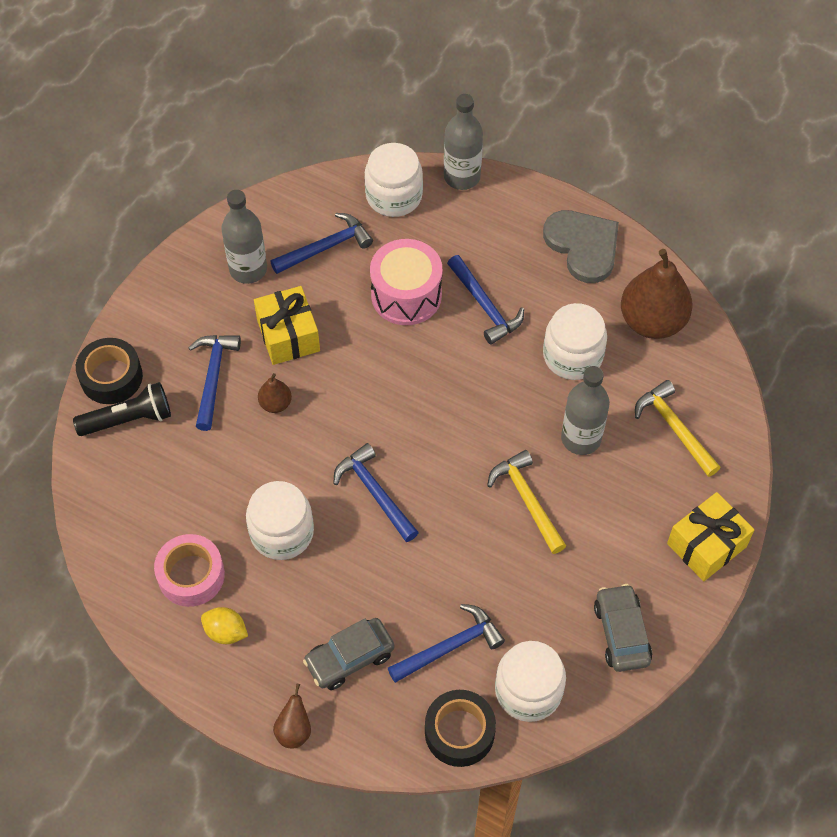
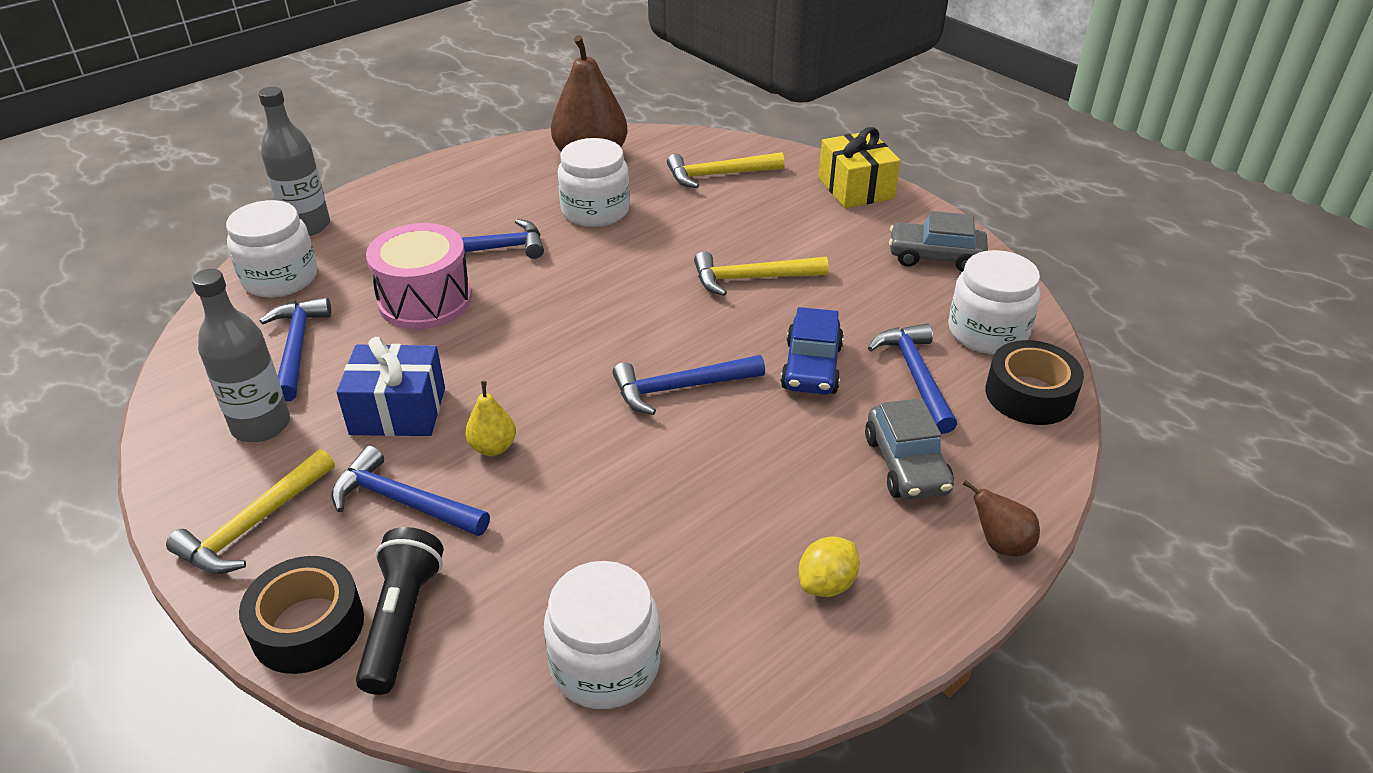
camera: 70 degrees left, 20 degrees down
(170, 312) = (254, 524): none -> yellow hammer
(191, 575) = (717, 603): pink tape -> none
(275, 404) = (493, 447): brown pear -> yellow pear
(282, 532) = (694, 487): white jar -> white jar (605, 664)
(288, 335) = (398, 411): yellow gift -> blue gift
(432, 572) = (811, 367): none -> blue car
(581, 438) = (697, 228): grey bottle -> none
(583, 246) = (470, 175): grey heart -> none

